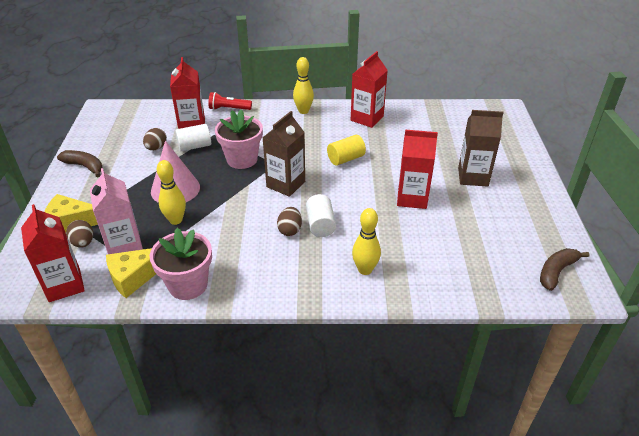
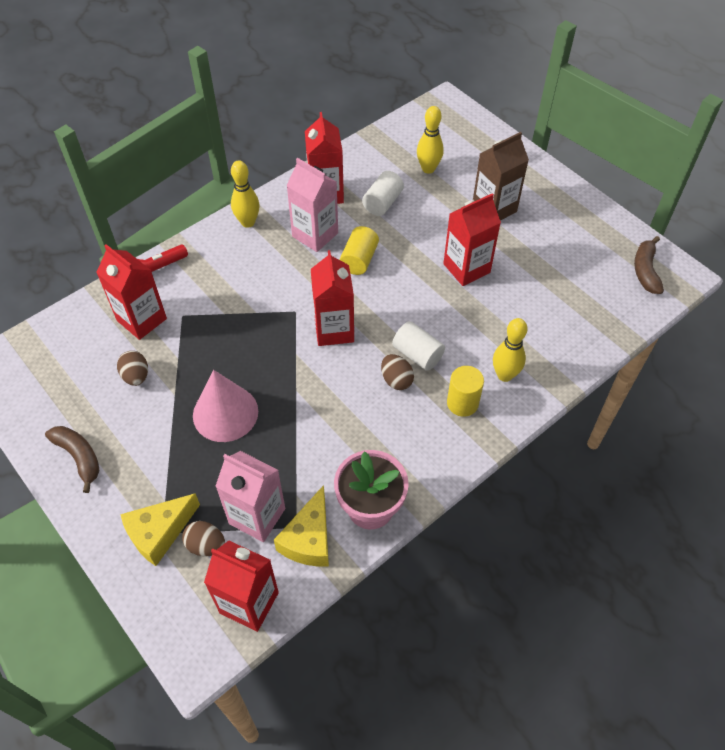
camera: 40 degrees left, 15 degrees up
(85, 166) = (79, 457): brown banana -> brown banana turned 60 degrees clockwise
(176, 220) = (272, 448): yellow bowling pin -> yellow bowling pin (428, 169)
(194, 146) = (179, 345): white cylinder -> white cylinder (382, 203)
(242, 159) = (253, 328): pink flower pot -> none
(286, 184) = (334, 330): brown carton -> red carton
(316, 267) = (462, 403): none -> yellow cylinder
(334, 134) = (315, 235): none -> pink carton

